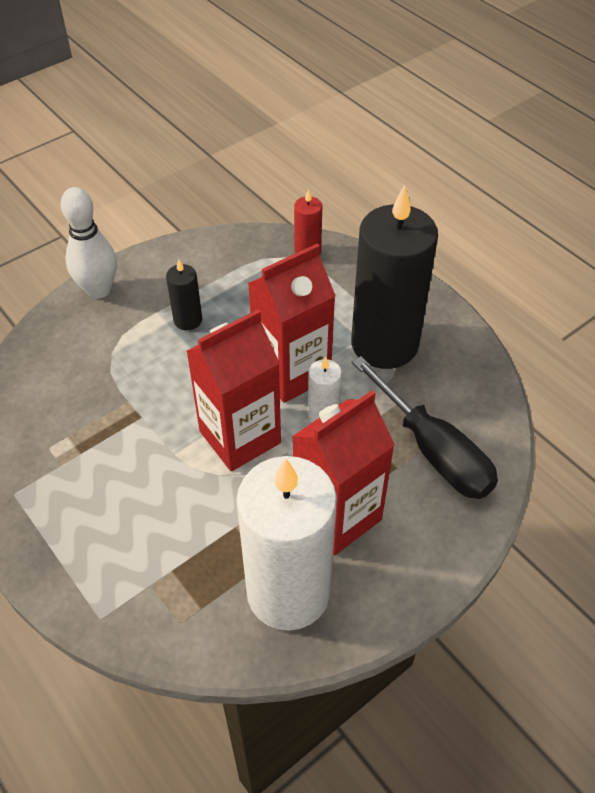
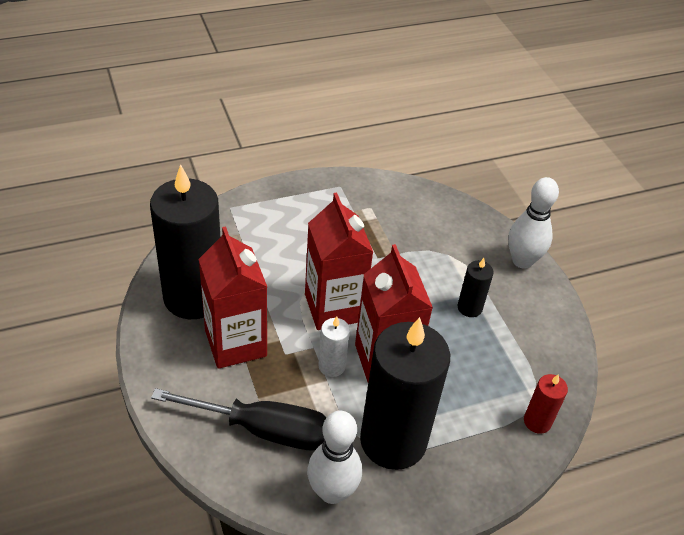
camera: 105 degrees right, 5 degrees down
(288, 592) = (193, 297): white candle -> black candle
(432, 450) = (262, 429): black screwdriver -> black screwdriver turned 150 degrees counterclockwise
(464, 374) = (332, 492): none -> white bowling pin

